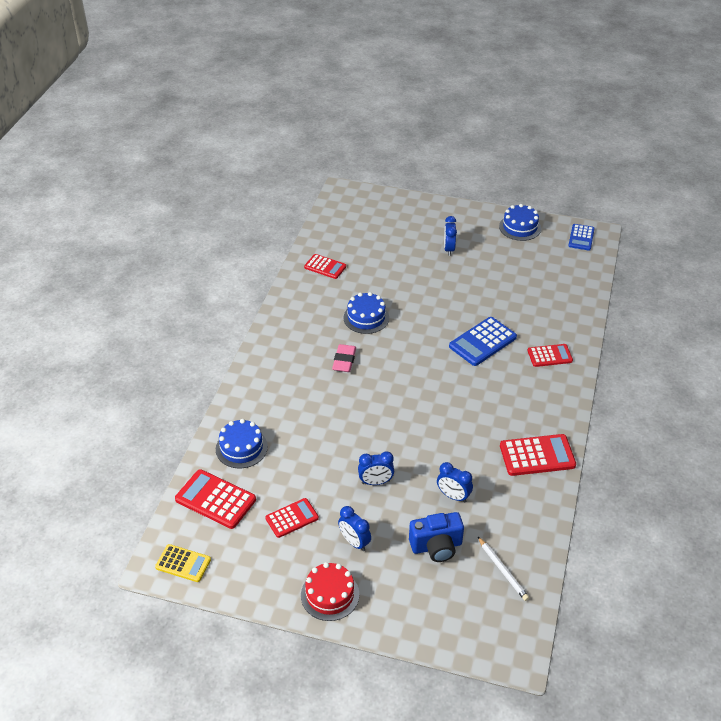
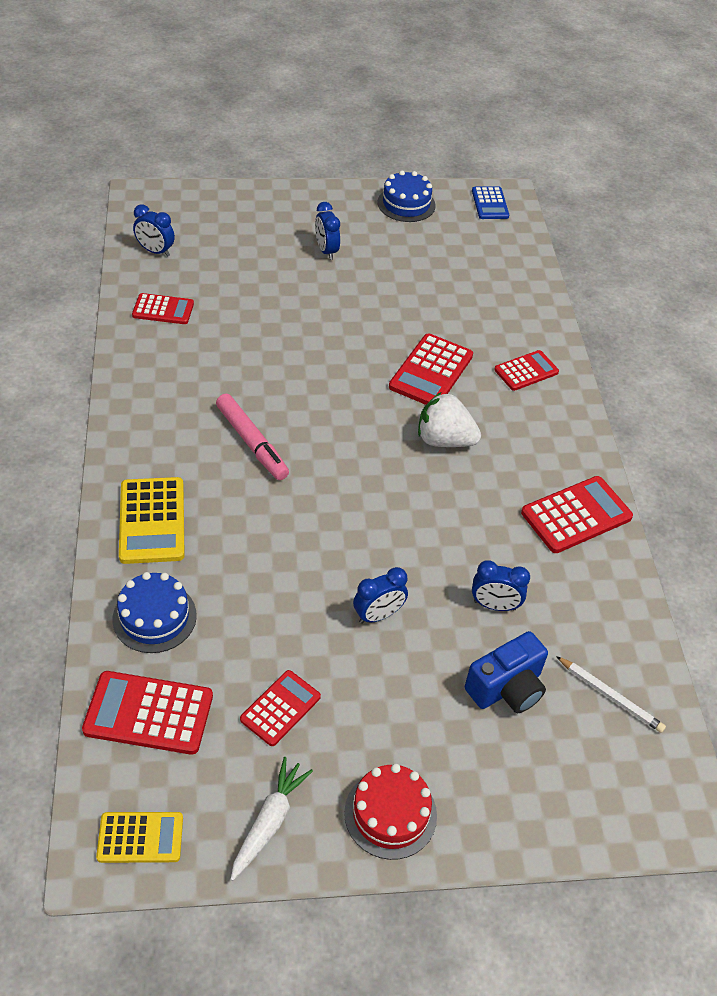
camera: 25 degrees left, 5 degrees up
(257, 577) = (269, 822): none -> white carrot
(263, 393) = (152, 521): none -> yellow calculator
(344, 361) = (252, 443): pink eraser -> pink marker
(354, 542) = (389, 718): blue clock -> blue clock (155, 251)
(366, 317) = (255, 372): blue cake -> none
(470, 387) = (444, 440): none -> white strawberry
(482, 342) = (431, 371): blue calculator -> red calculator

